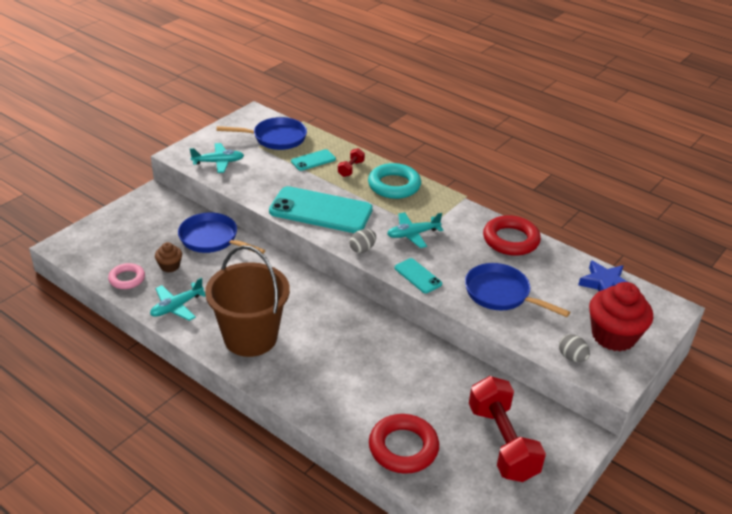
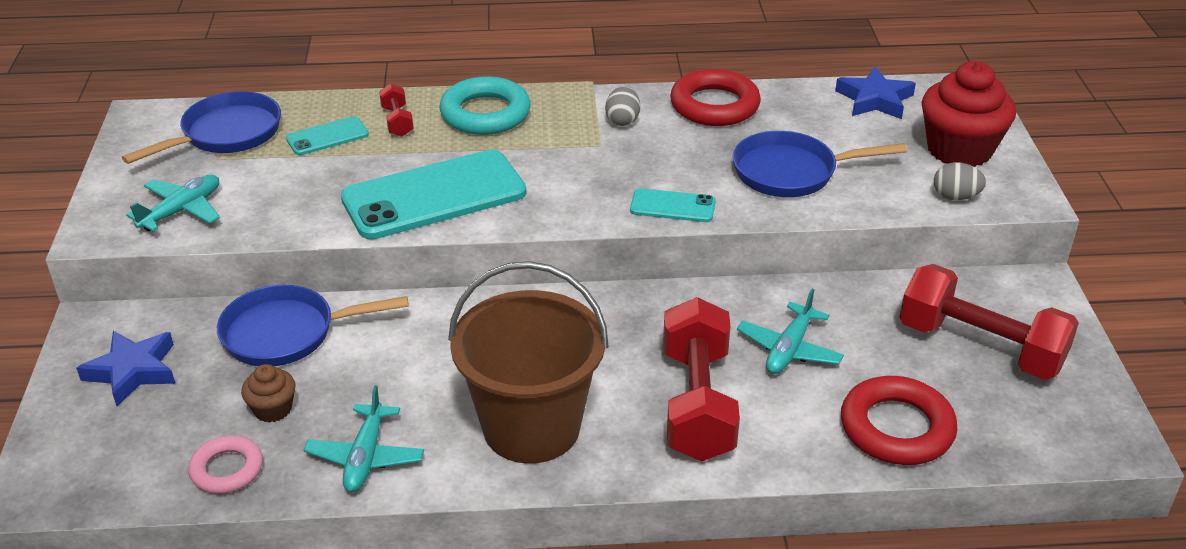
camera: 40 degrees left, 0 degrees up
(143, 220) = (132, 371): none -> blue star
(313, 160) = (327, 136): turquoise phone -> turquoise phone turned 45 degrees clockwise
(329, 374) = (697, 403): none -> red dumbbell
(362, 249) = (559, 213): grey egg -> grey egg (622, 120)
(413, 234) = (595, 160): turquoise plane -> turquoise plane (789, 349)

